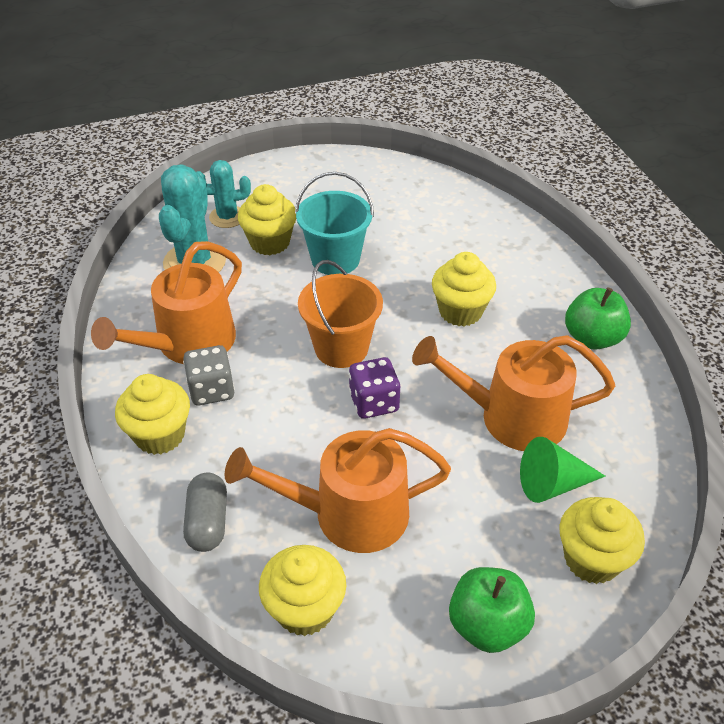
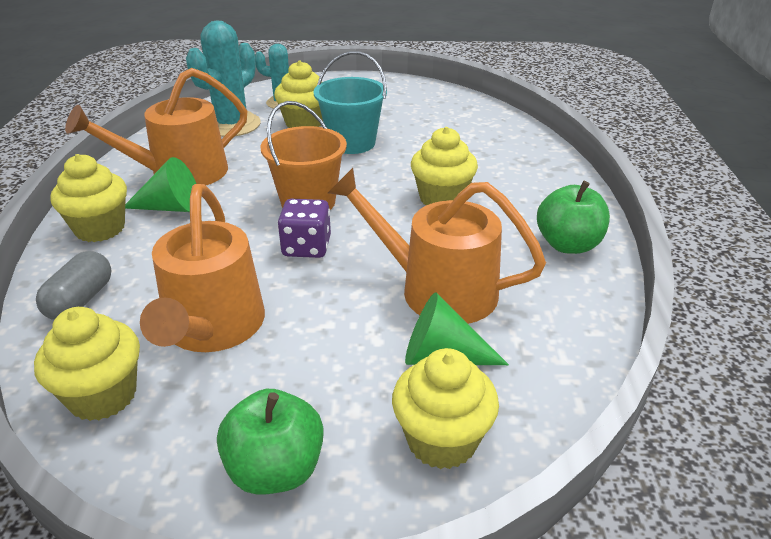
camera: 20 degrees right, 10 degrees down
(212, 390) = (171, 207): grey dice -> green cone
(349, 514) = (212, 327): orange watering can -> orange watering can turned 105 degrees counterclockwise

